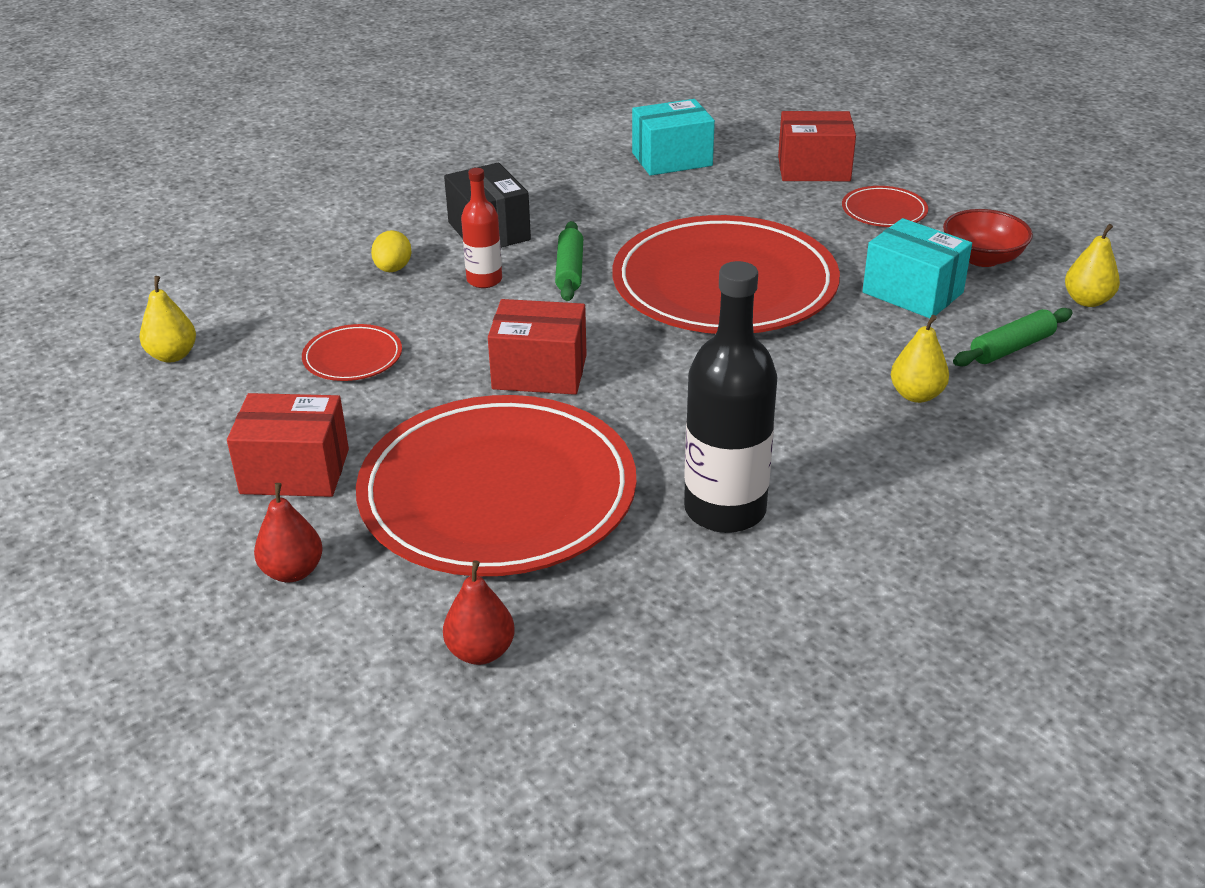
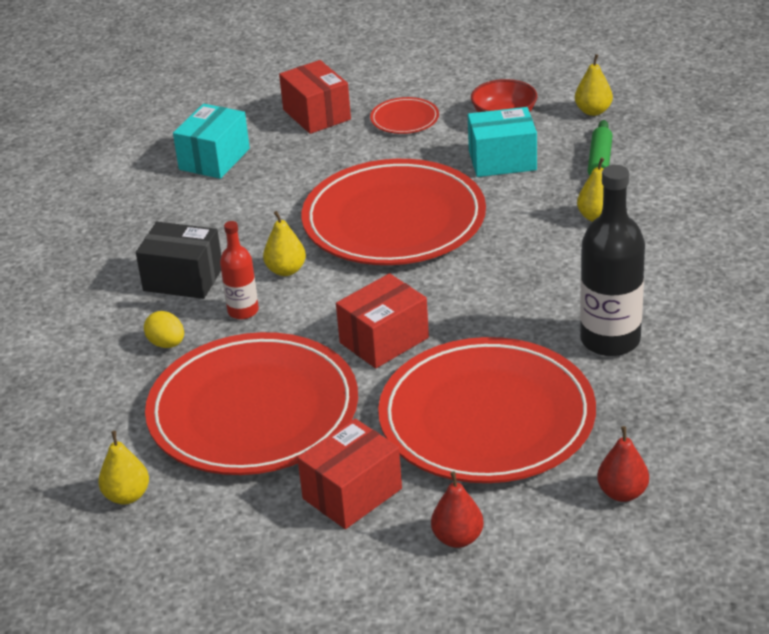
camera: 45 degrees left, 0 degrees up
(352, 357) = (253, 411): red plate -> red plate, size x2.44
(570, 270) = (286, 270): green rolling pin -> yellow pear
(813, 169) = (316, 114): red box -> red box turned 75 degrees counterclockwise

